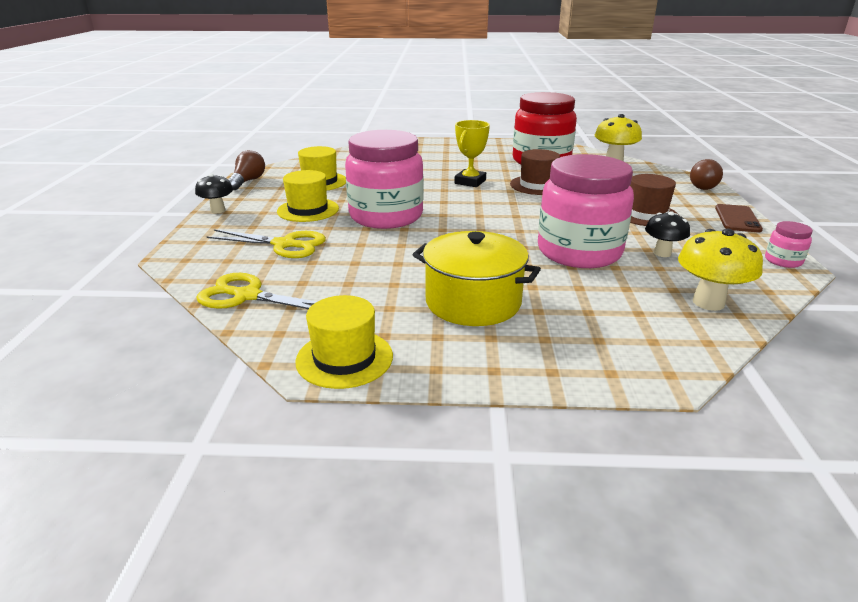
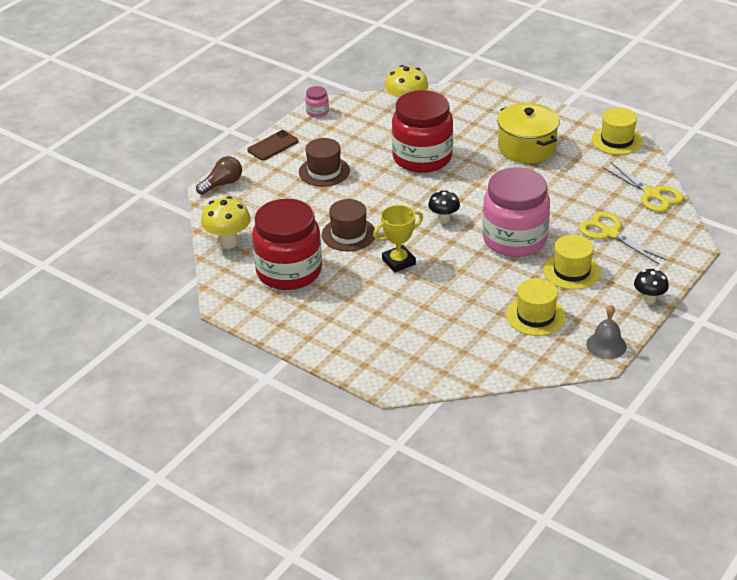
camera: 145 degrees left, 10 degrees up
(247, 181) = (606, 345): brown light bulb -> grey bell
(579, 252) = (422, 158): pink jar -> red jar
(662, 253) = (374, 139): black mushroom -> black mushroom (443, 219)

